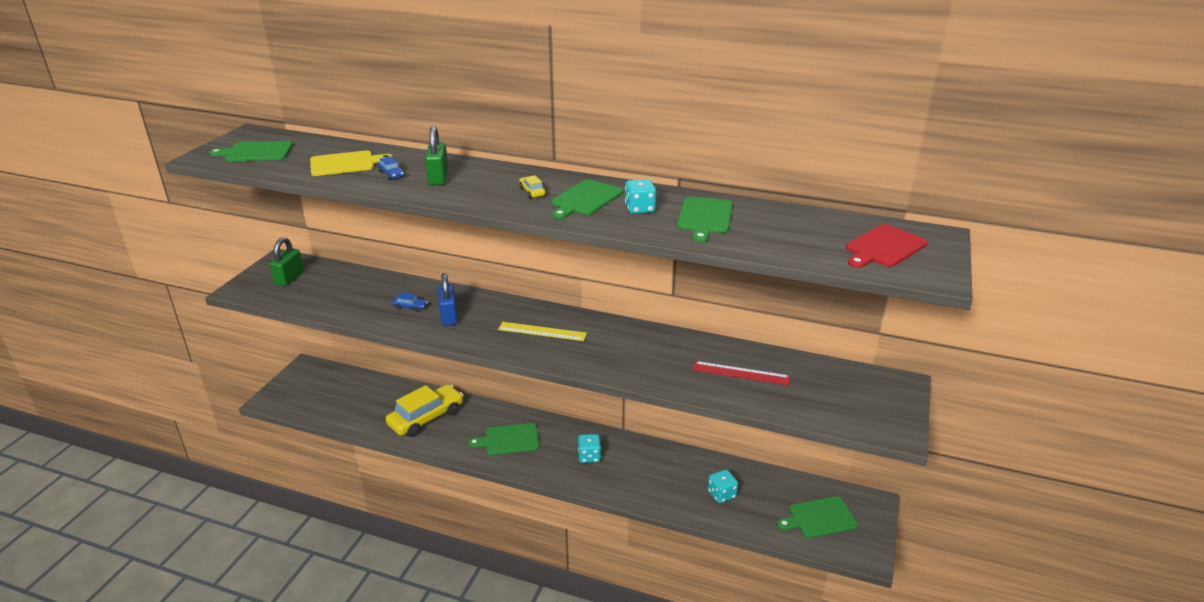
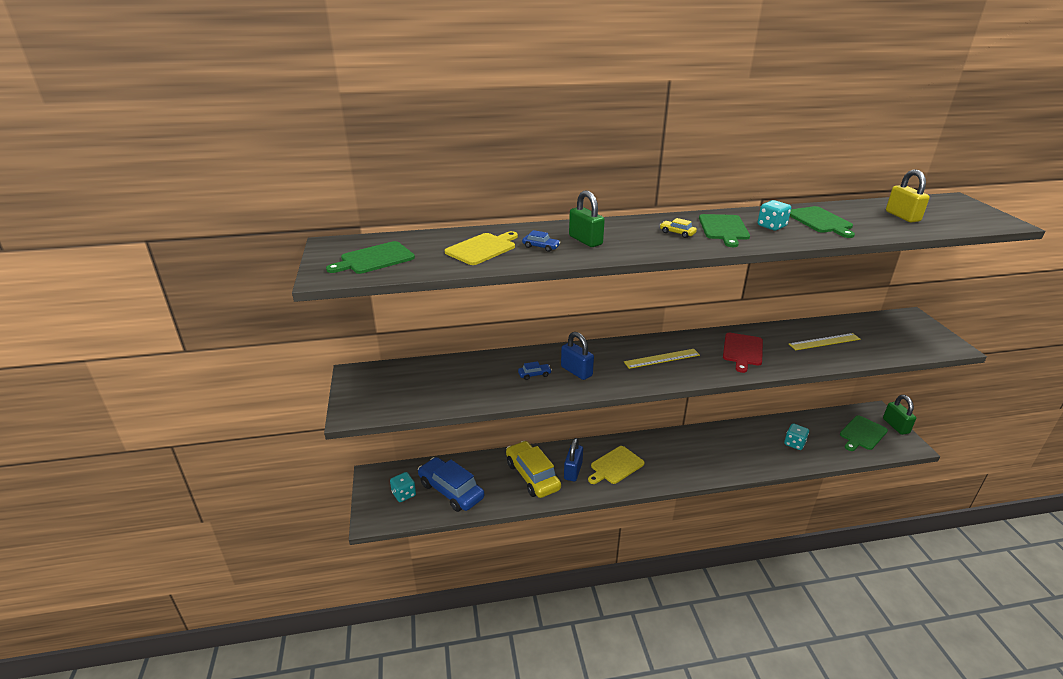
camera: 30 degrees left, 0 degrees up
(289, 278) = (388, 386): green padlock -> green padlock (895, 426)
(348, 403) = (451, 491): none -> blue car
(426, 418) = (532, 476): yellow car -> yellow car turned 45 degrees counterclockwise
(465, 428) = (573, 471): none -> blue padlock
(509, 440) = (615, 466): green cutting board -> yellow cutting board
(589, 456) = (685, 454): turquoise dice -> turquoise dice (404, 494)
(741, 373) = (824, 342): red ruler -> yellow ruler
(815, 236) = (902, 216): none -> yellow padlock
(883, 247) = (947, 213): red cutting board -> red cutting board (742, 351)

